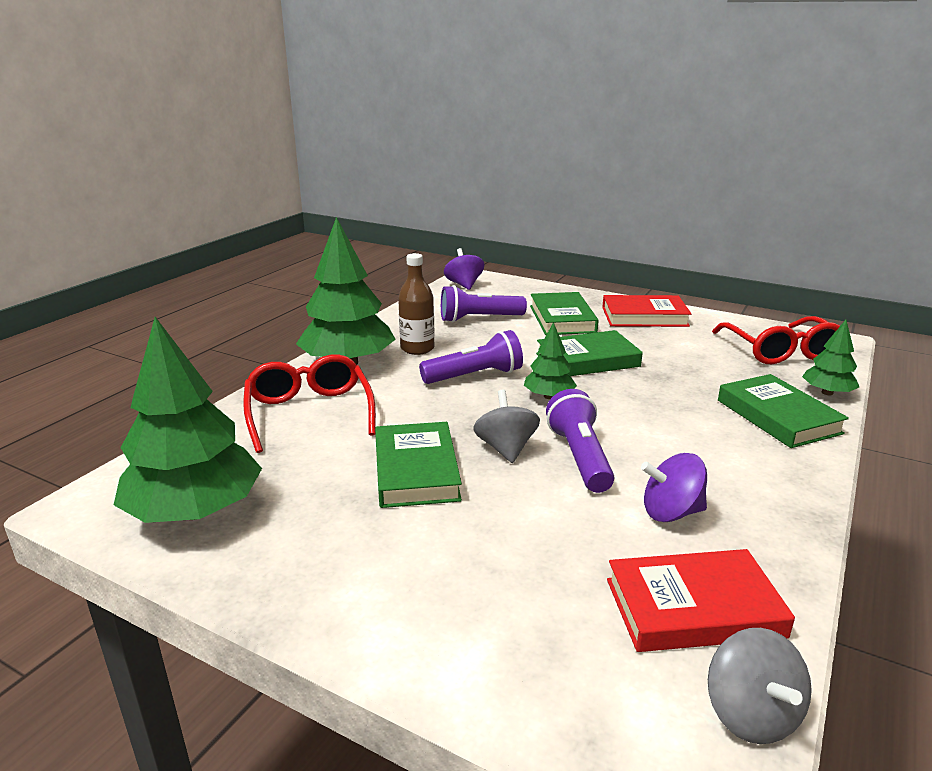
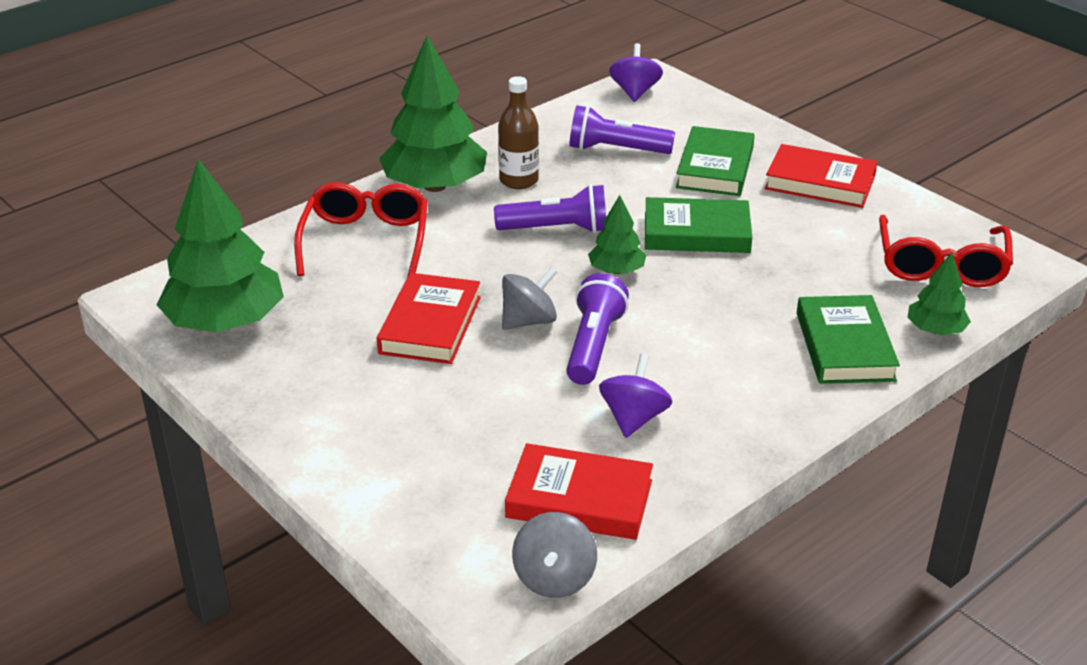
camera: 20 degrees right, 10 degrees up
(416, 470) = (430, 325): green book -> red book
(506, 449) = (529, 321): grey spinning top -> grey spinning top turned 45 degrees clockwise
(671, 512) = (634, 418): purple spinning top -> purple spinning top turned 90 degrees clockwise

